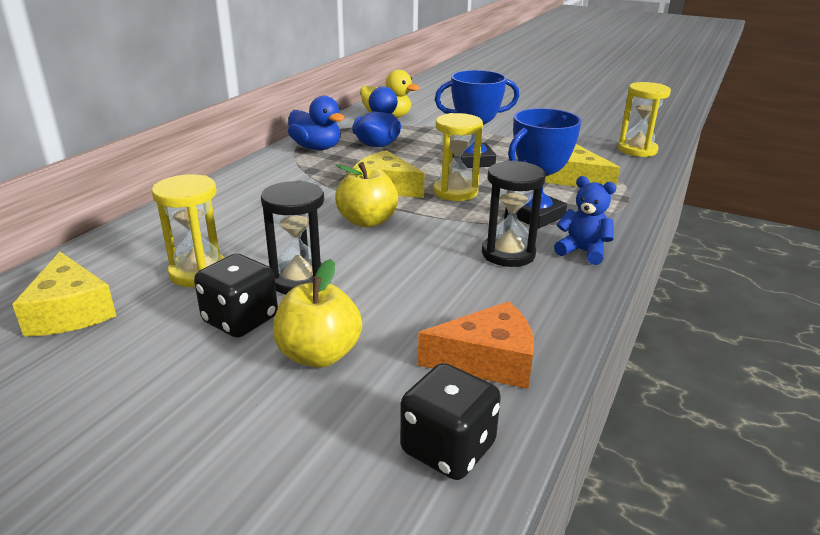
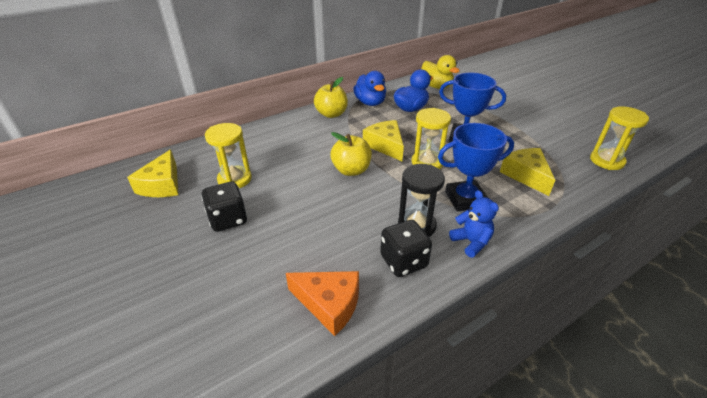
camera: 30 degrees right, 10 degrees up
(299, 281) = (278, 203): black hourglass -> none
(319, 355) = (245, 259): yellow apple -> yellow apple (331, 114)
(448, 449) = (254, 355): black dice -> black dice (403, 261)

